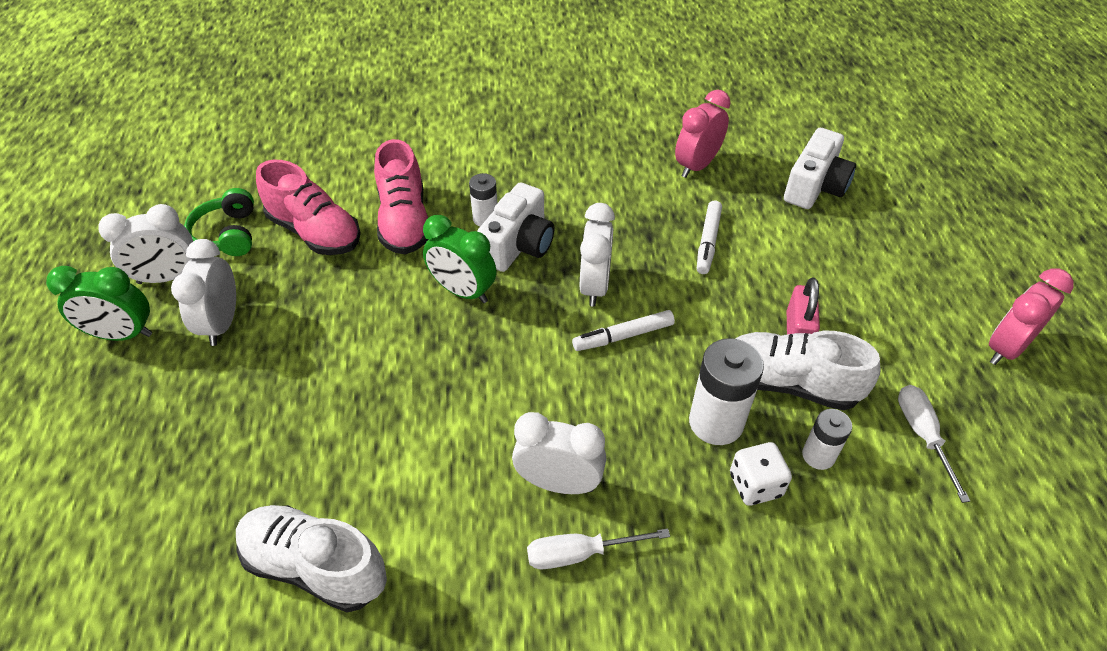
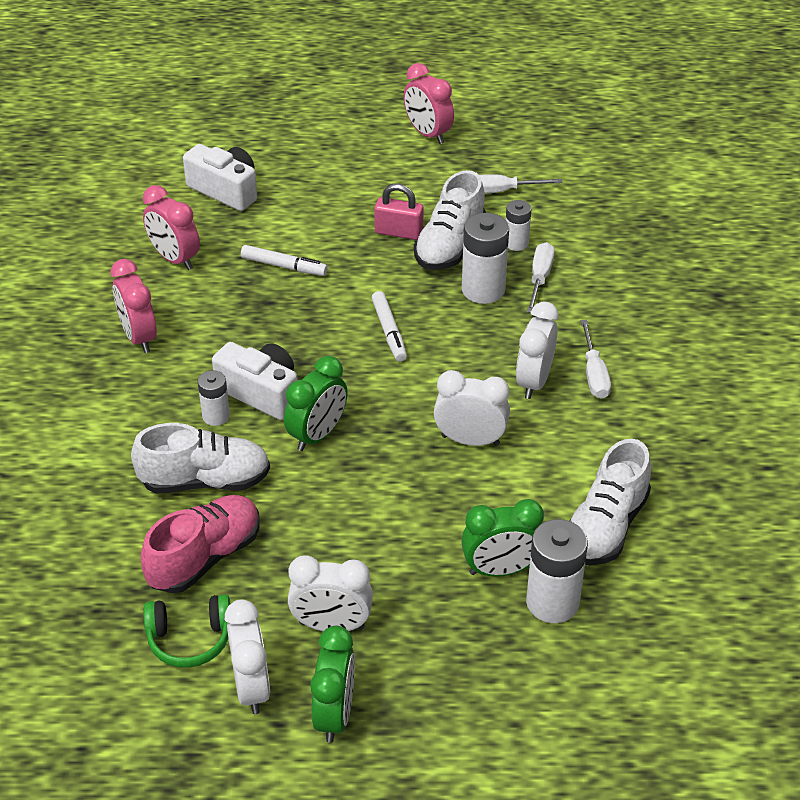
camera: 85 degrees left, 5 degrees down
(212, 509) = (552, 602): none -> white battery
(266, 457) = (500, 570): none -> green clock
(404, 221) = (205, 480): pink shoe -> white shoe
(583, 158) = (139, 337): none -> pink clock
(595, 286) = (326, 344): white clock -> white clock (470, 440)
(755, 485) = (539, 278): white dice -> white screwdriver

